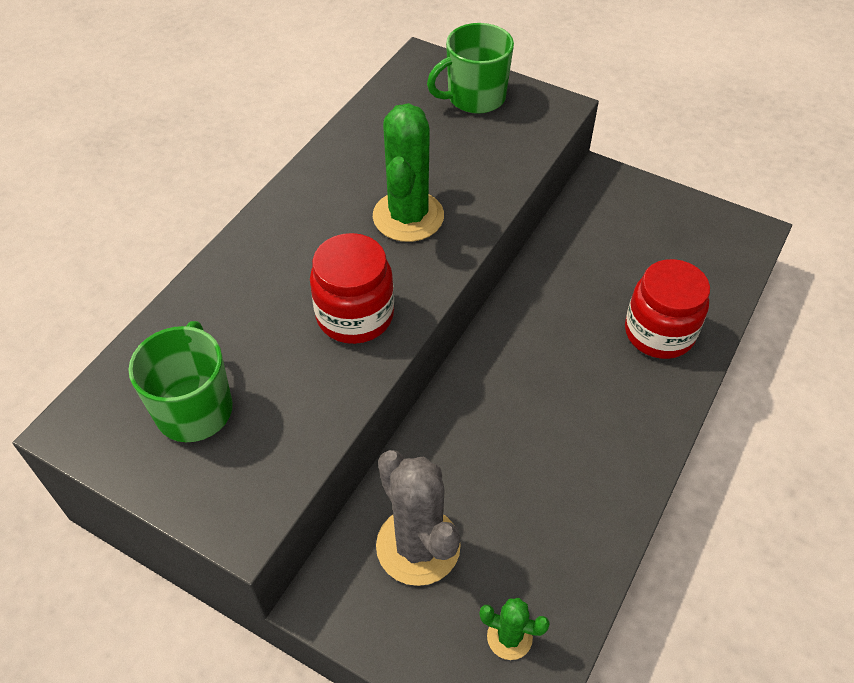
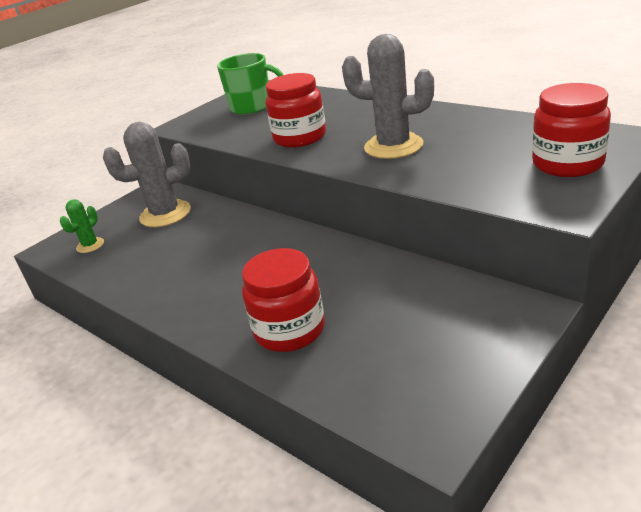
camera: 105 degrees right, 20 degrees down
(408, 216) = (393, 146): green cactus -> grey cactus
(475, 97) = (567, 164): green mug -> red jar

